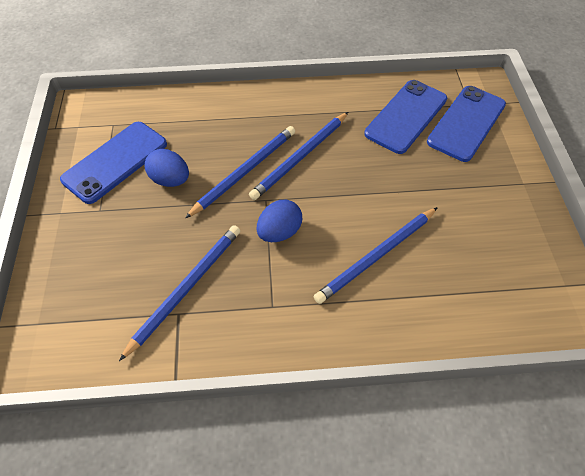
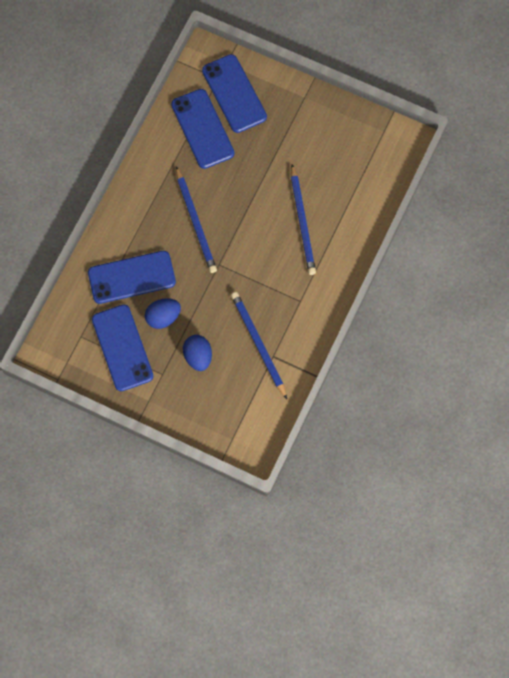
camera: 60 degrees left, 15 degrees up
(202, 134) = (131, 277): none -> blue phone
(245, 171) = (186, 265): blue pencil -> none
(279, 232) = (250, 269): blue egg -> blue egg (198, 356)

